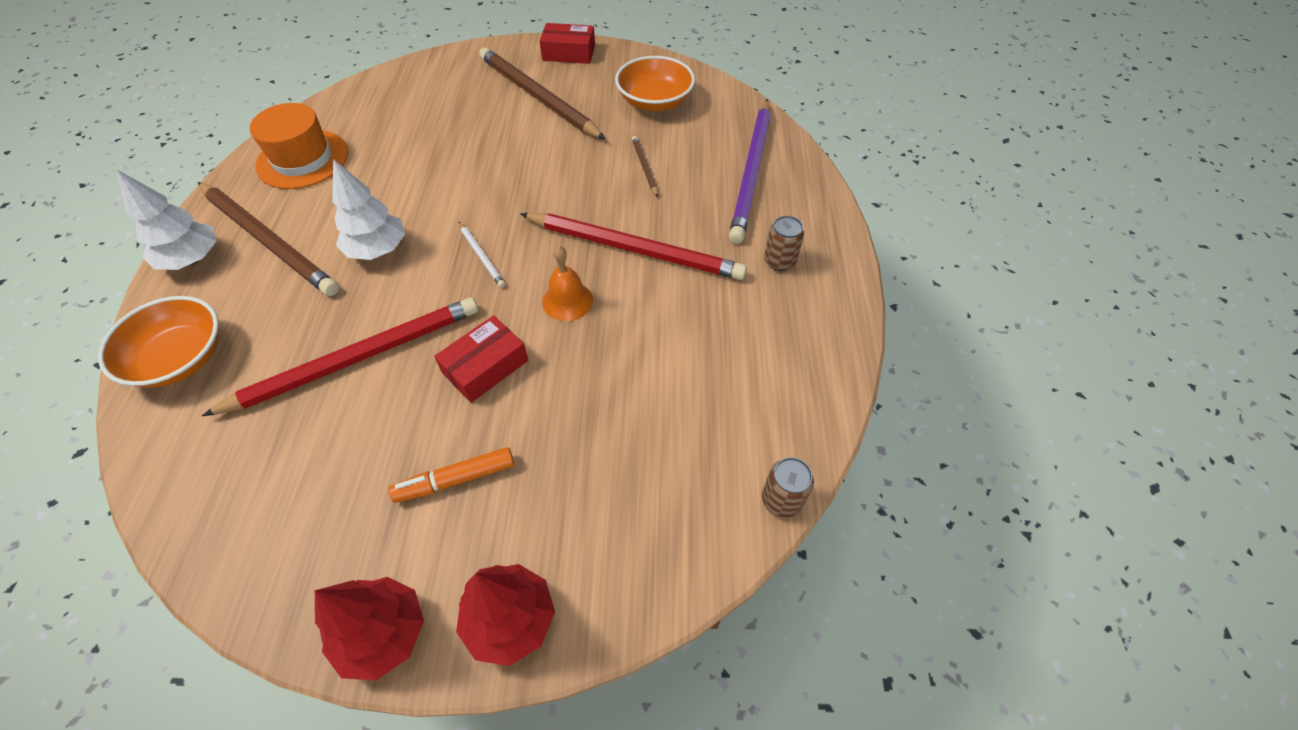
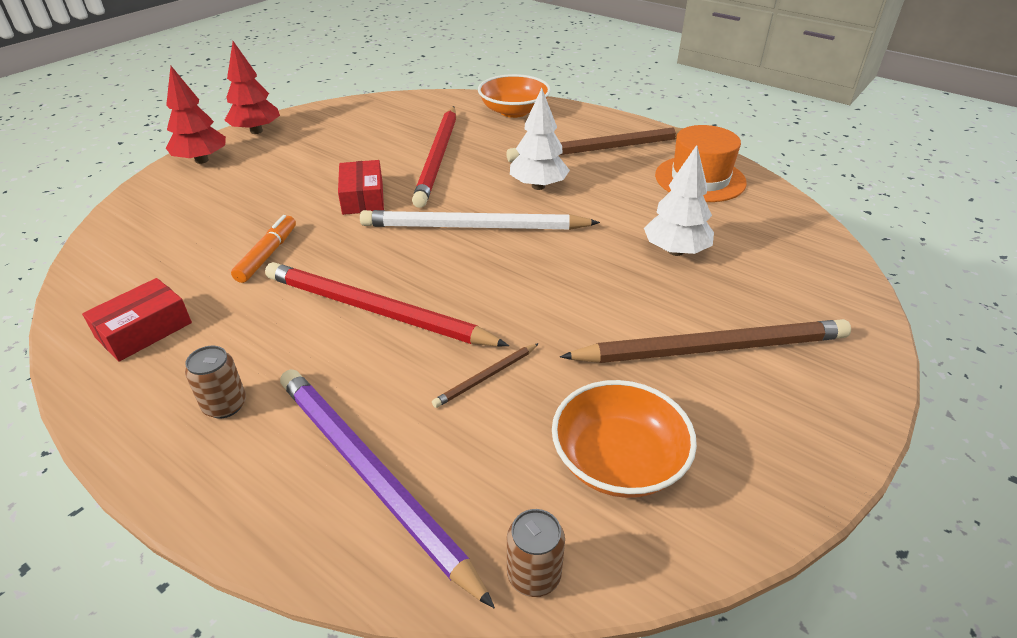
camera: 125 degrees right, 15 degrees down
(192, 260) = (607, 124): white tree -> white tree (675, 251)
(455, 479) = (300, 166): orange marker -> orange marker (267, 255)
(481, 256) = (474, 227): white pencil -> white pencil, size x2.32
(567, 301) = (370, 250): orange bell -> none
(569, 53) = (822, 425): red box -> red box (144, 330)
(634, 249) = (376, 310): red pencil -> red pencil turned 60 degrees clockwise
(644, 167) = (486, 377): brown pencil -> brown pencil turned 120 degrees clockwise
(781, 500) = (77, 271): brown can -> brown can (534, 575)

